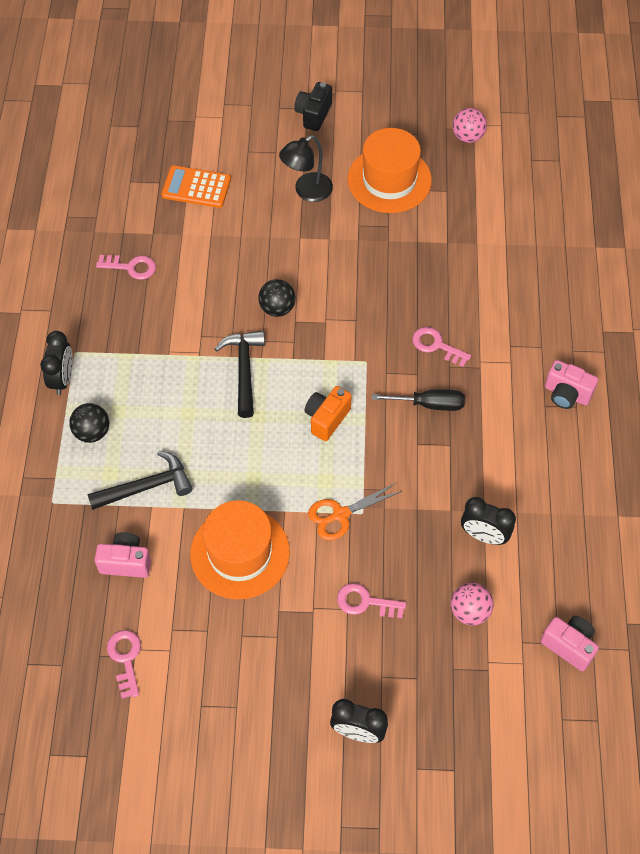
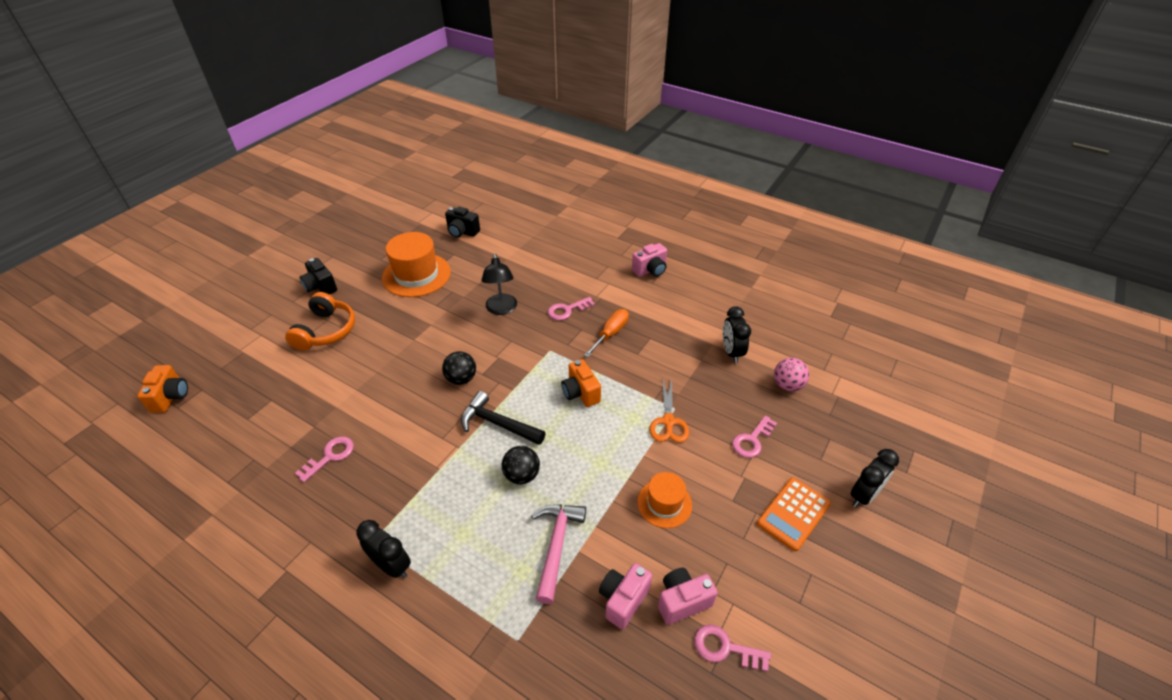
camera: 60 degrees left, 15 degrees down
(92, 432) = (468, 566): black ball -> black ball (522, 475)
(117, 112) = (171, 397): none -> orange camera
(146, 487) = (556, 546): black hammer -> pink hammer
(196, 187) = (303, 378): orange calculator -> orange calculator (793, 514)
(240, 553) = (664, 503): orange hat -> orange hat, size x0.58
(261, 161) = (326, 331): none -> orange headphones
(307, 191) = (379, 318): black lamp -> black lamp (501, 309)
(429, 404) = (610, 333): black screwdriver -> orange screwdriver
(467, 137) = (424, 228): pink ball -> none
(484, 535) = (731, 352): black clock -> black clock turned 120 degrees clockwise
(489, 175) = (462, 232): none -> black camera
(569, 645) = (836, 348): pink camera -> pink camera (682, 601)

